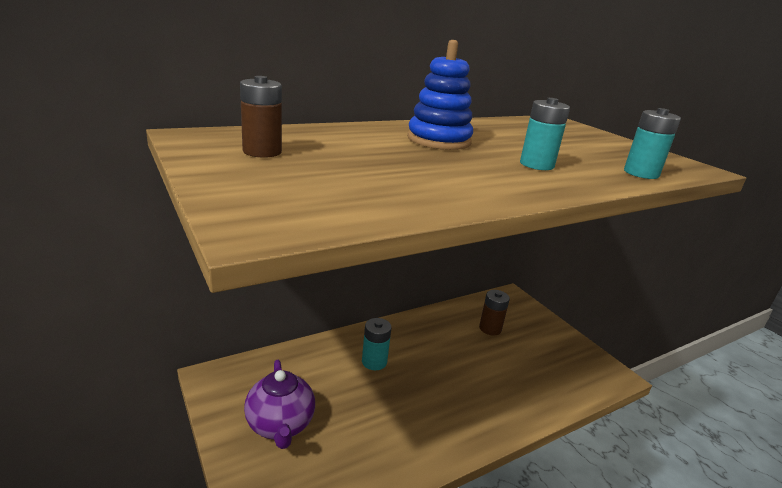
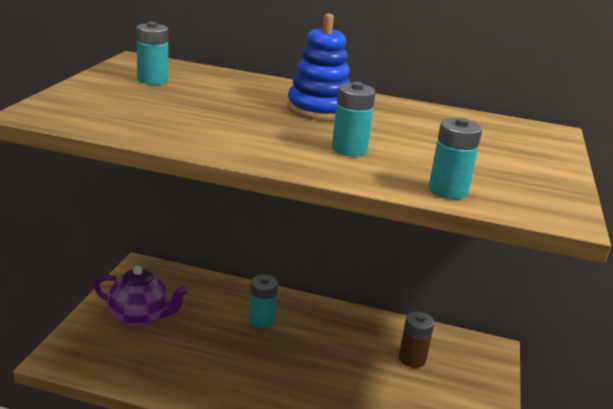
camera: 45 degrees right, 0 degrees up
(262, 152) = (152, 80): brown battery -> turquoise battery
(280, 425) = (140, 317): purple teapot -> purple teapot turned 105 degrees counterclockwise

